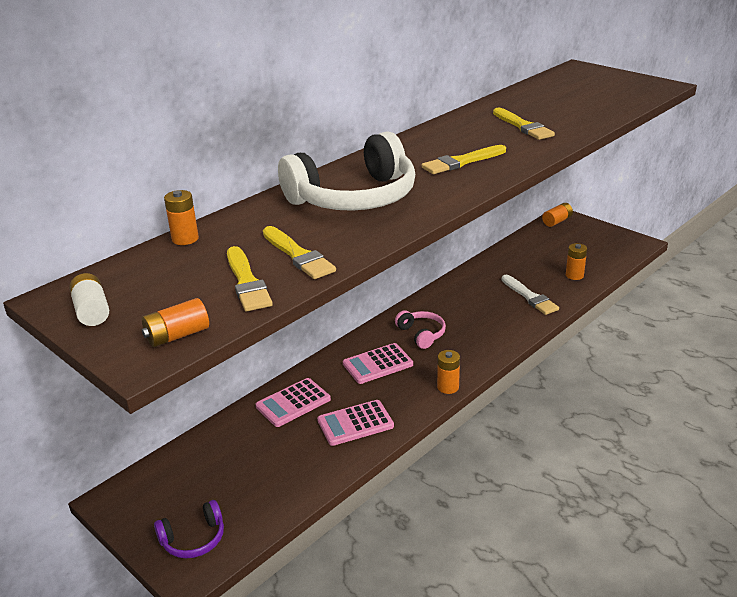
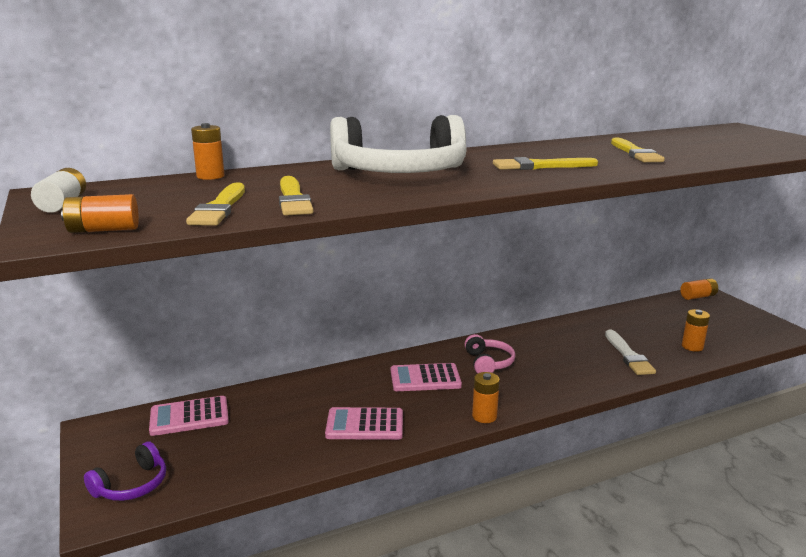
camera: 20 degrees right, 10 degrees down
(193, 539) = (132, 485): purple headphones -> purple headphones turned 45 degrees counterclockwise
(293, 403) = (318, 391): pink calculator -> pink calculator (189, 417)

